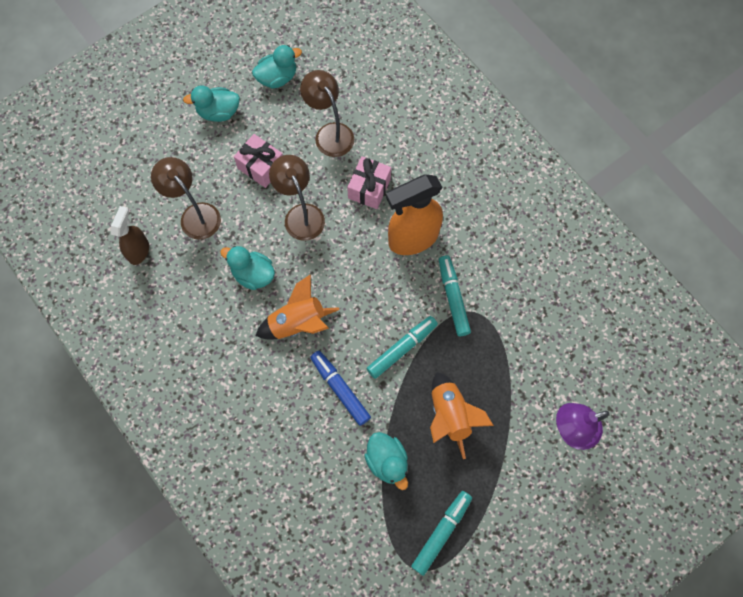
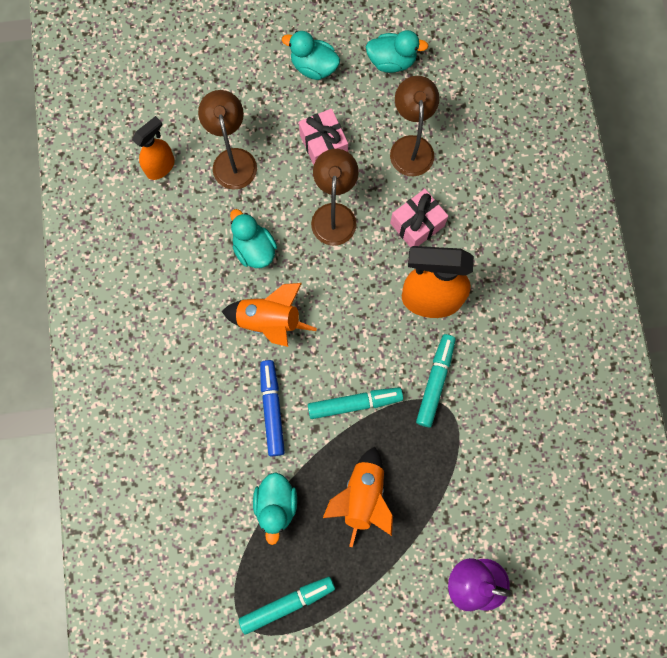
camera: 30 degrees right, 5 degrees up
(139, 251) = (161, 167): brown spray bottle -> orange spray bottle

